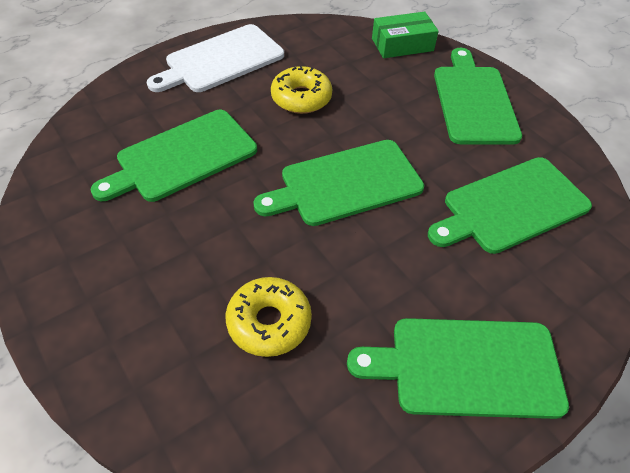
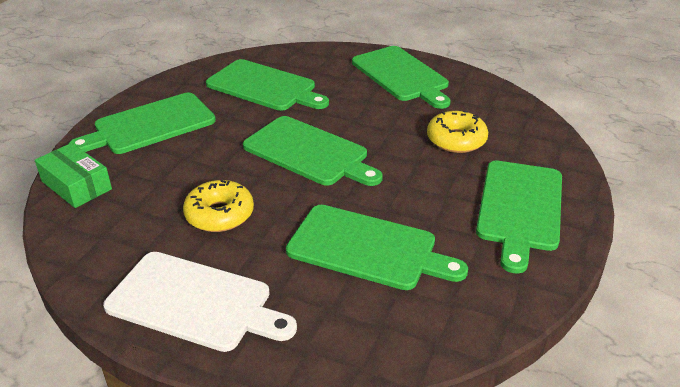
camera: 120 degrees left, 15 degrees down
(116, 293) = (519, 208): none -> green cutting board

